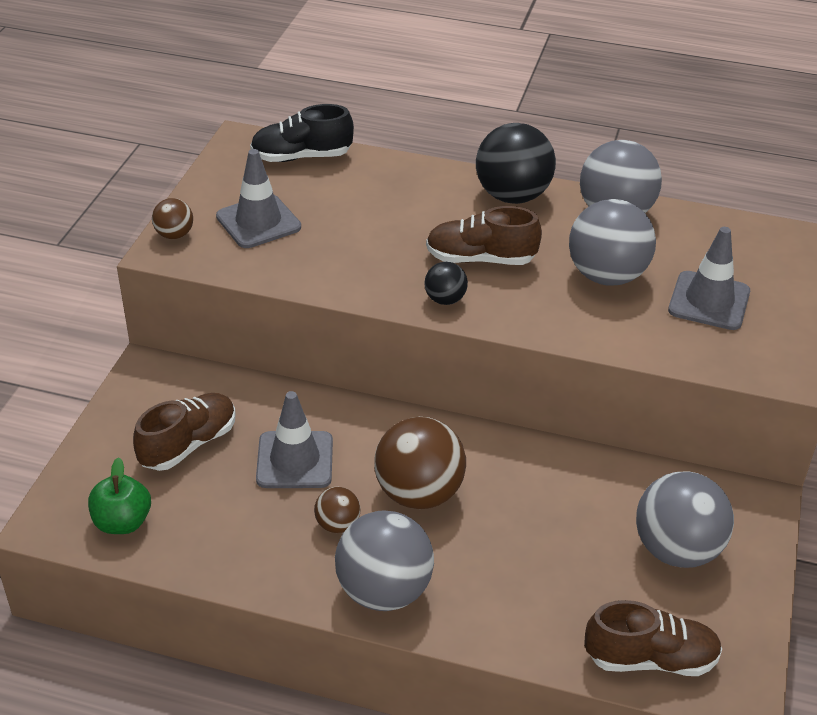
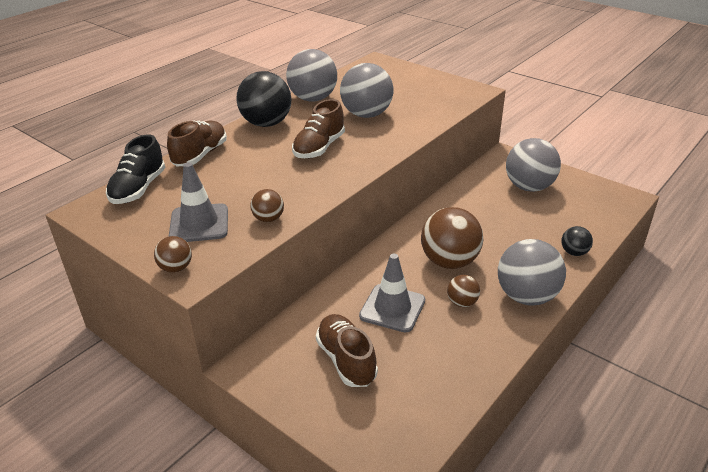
camera: 65 degrees left, 5 degrees down
(122, 522) = (412, 417): green apple -> none
(294, 268) = (268, 219): none -> brown ball
(445, 300) = (349, 168): black ball -> black ball (574, 252)
(650, 659) = (601, 216): brown shoe -> brown shoe (200, 155)
(709, 301) = (408, 94): grey traffic cone -> none

